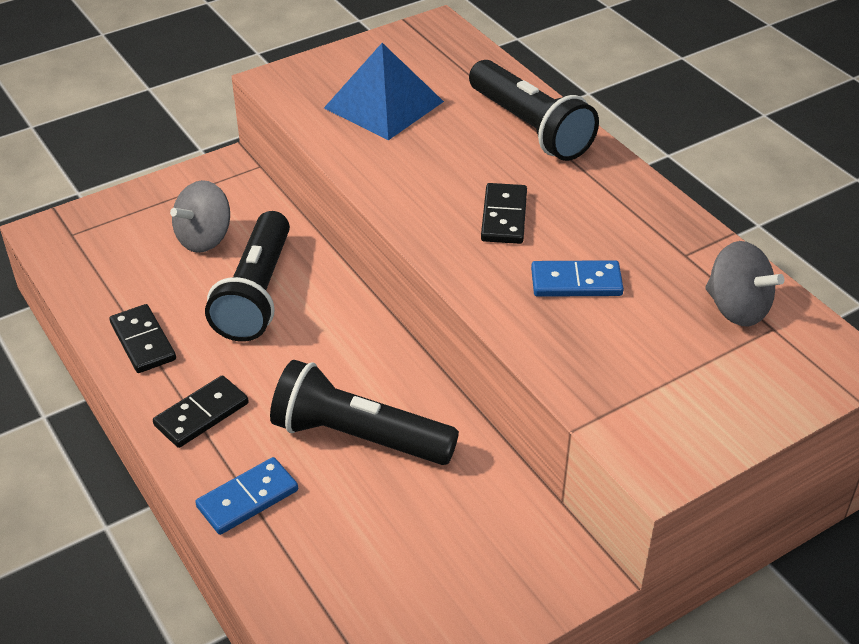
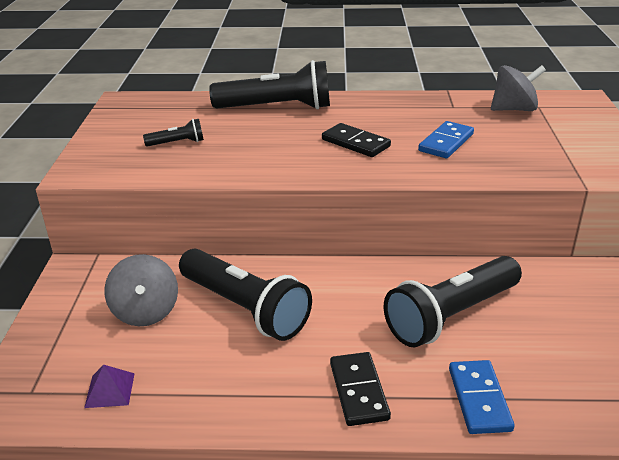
camera: 55 degrees left, 10 degrees down
(101, 272) = (109, 390): none -> purple pyramid
(143, 341) = (233, 395): black domino -> none
(384, 104) = (177, 143): blue pyramid -> black flashlight

